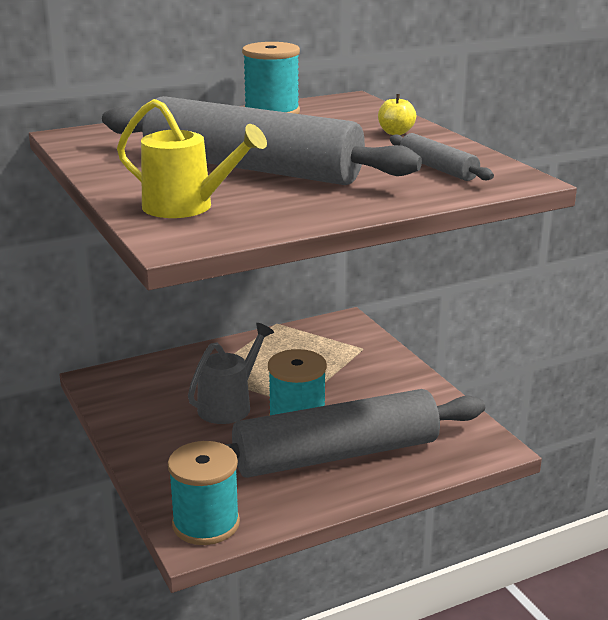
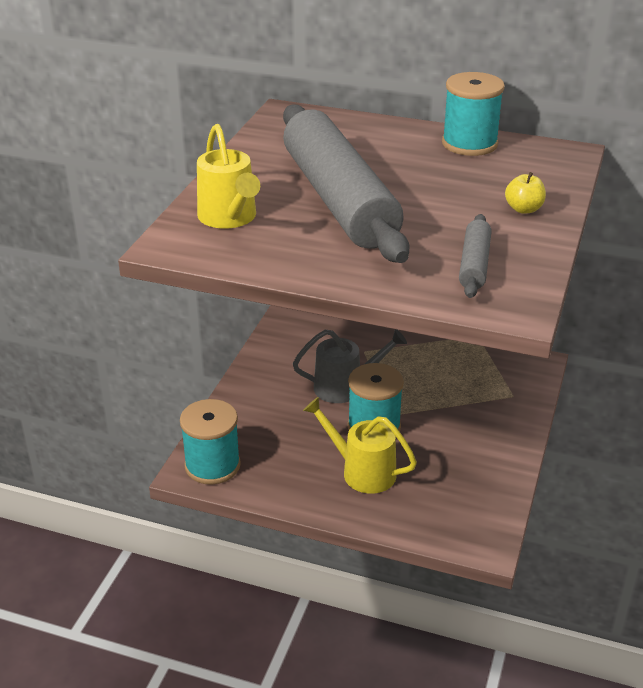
camera: 45 degrees right, 10 degrees up
(336, 454) = (361, 471): grey rolling pin -> yellow watering can

